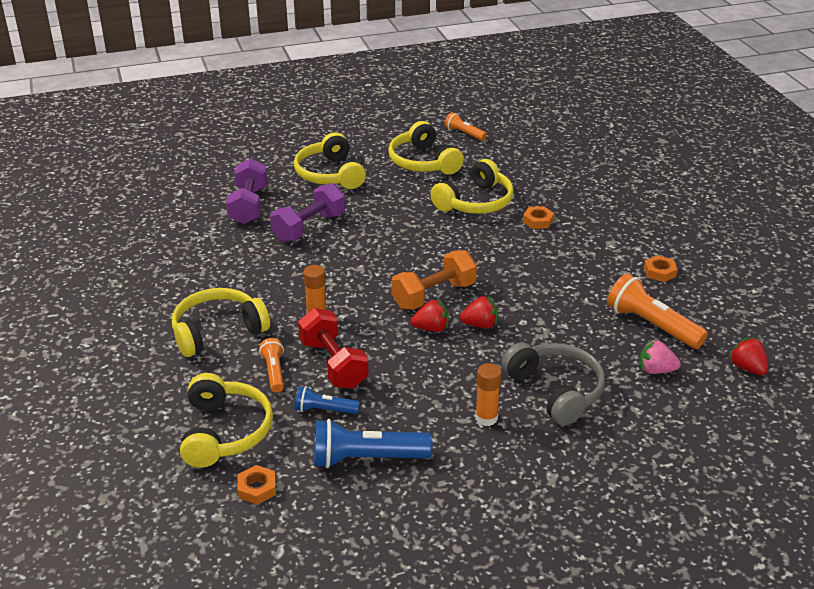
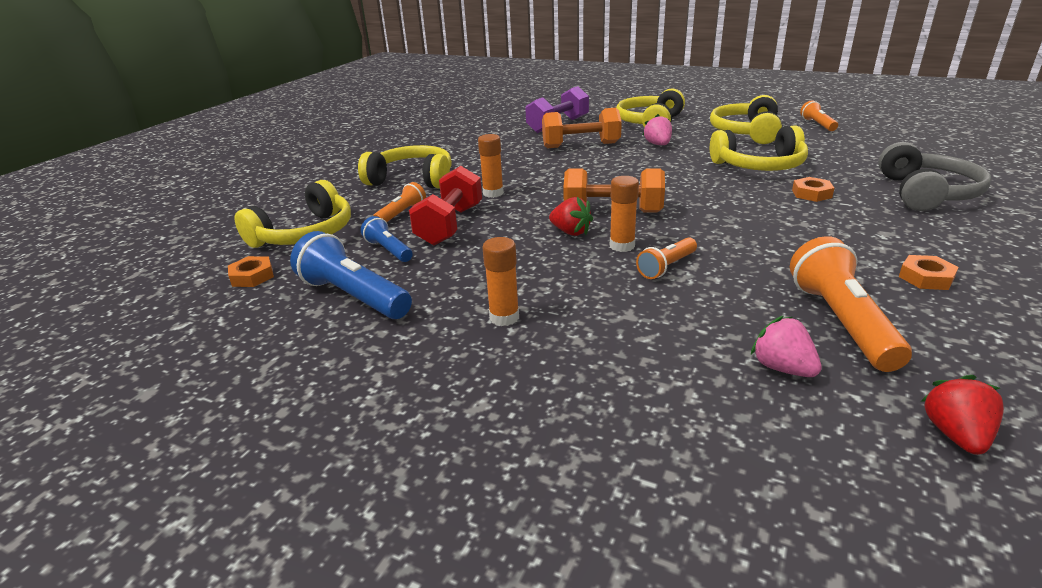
camera: 45 degrees right, 5 degrees down
(309, 227) = (581, 145): purple dumbbell -> orange dumbbell
(373, 203) = (658, 144): none -> pink strawberry
(480, 325) = (622, 246): red strawberry -> orange glue stick
(527, 329) = (666, 267): none -> orange flashlight
(555, 391) = (615, 329): grey headphones -> grey headphones (925, 193)

